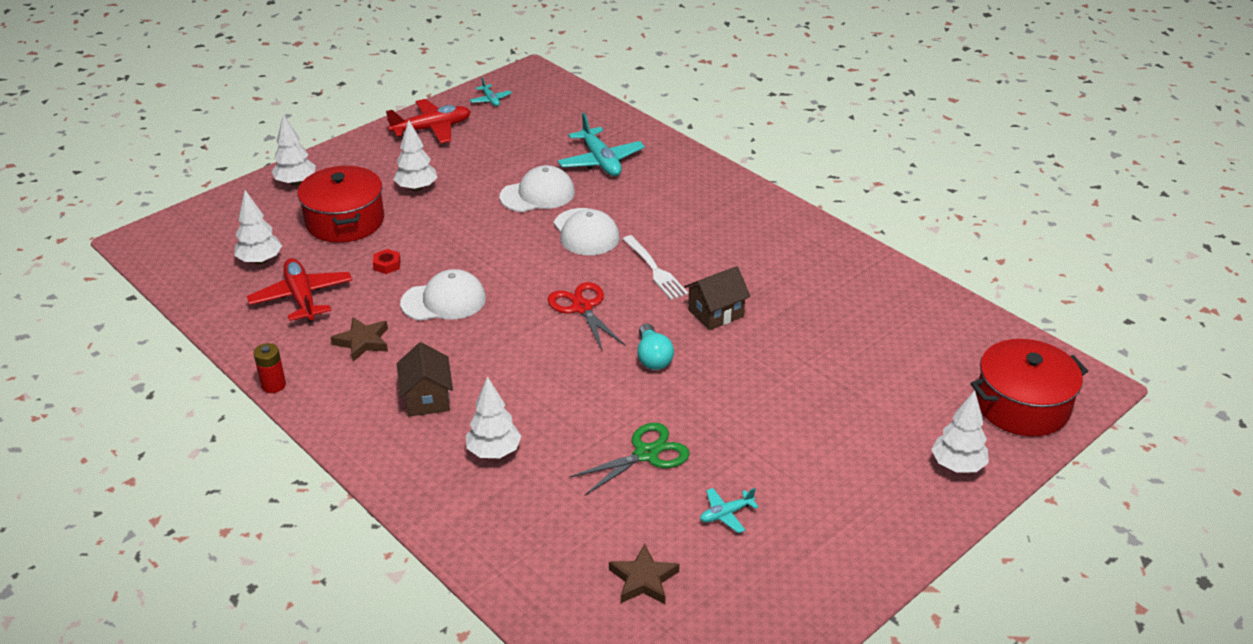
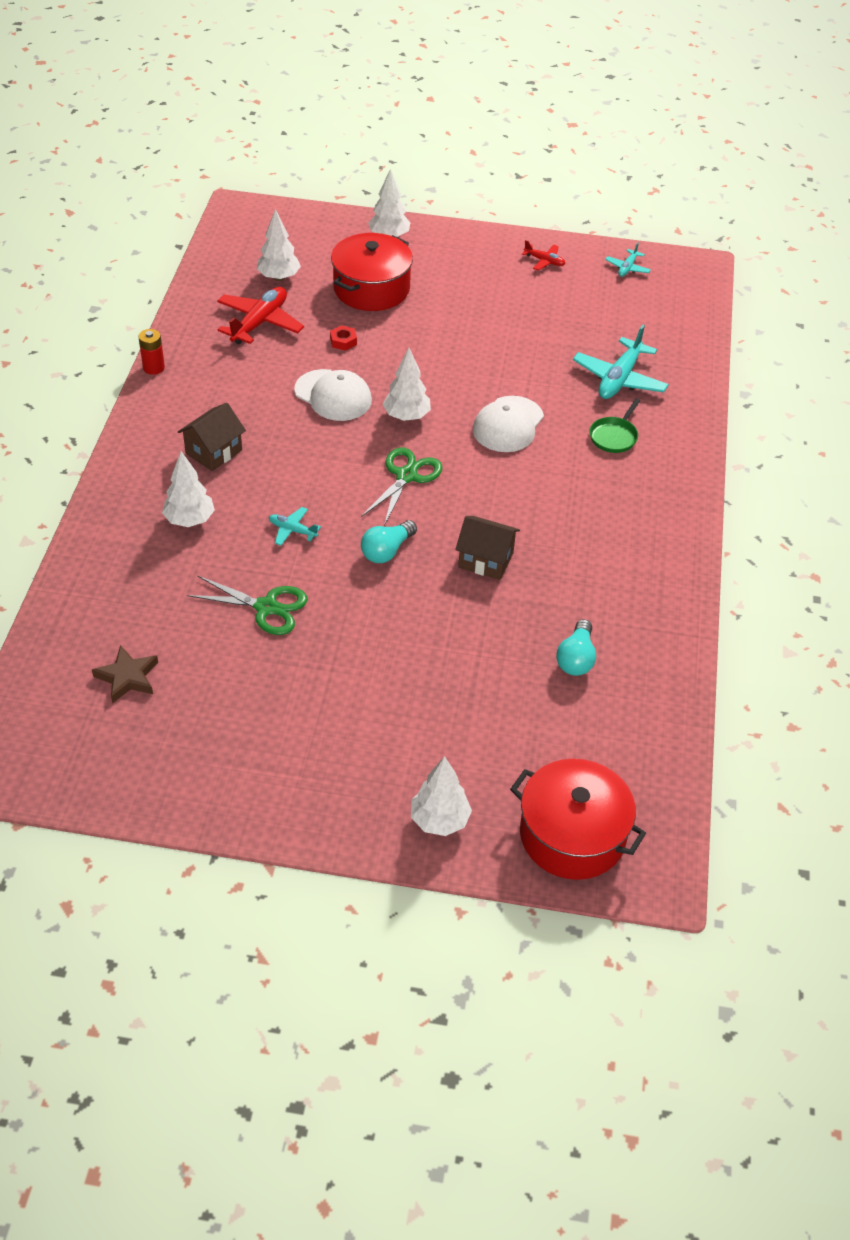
camera: 50 degrees right, 10 degrees up
(362, 342) = (242, 382): brown star -> none
(416, 188) = (455, 300): white tree -> white tree (406, 416)
(432, 129) = (544, 261): red plane -> red plane, size x0.51
(537, 194) = (527, 369): white cap -> none
(582, 308) = (406, 476): red scissors -> green scissors
(655, 270) = (504, 492): white fork -> none
(656, 193) = (614, 436): none -> green pan
(726, 514) = (240, 691): turquoise plane -> turquoise plane (292, 530)
(857, 320) = (576, 659): none -> turquoise light bulb

